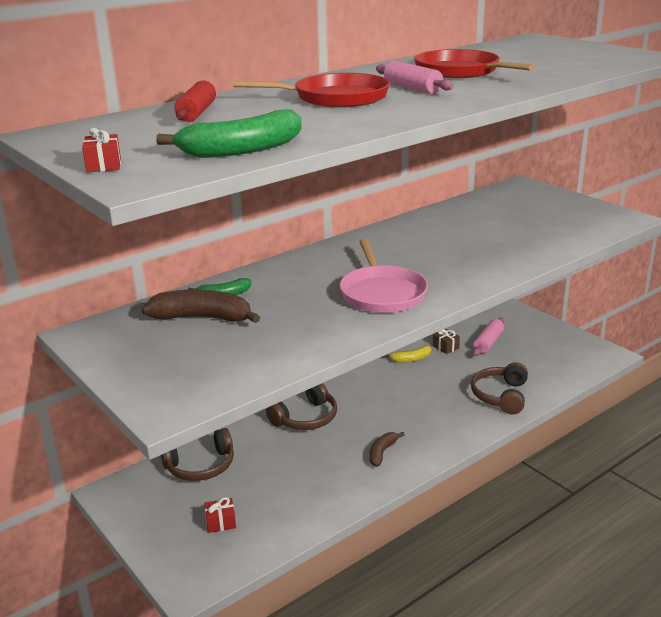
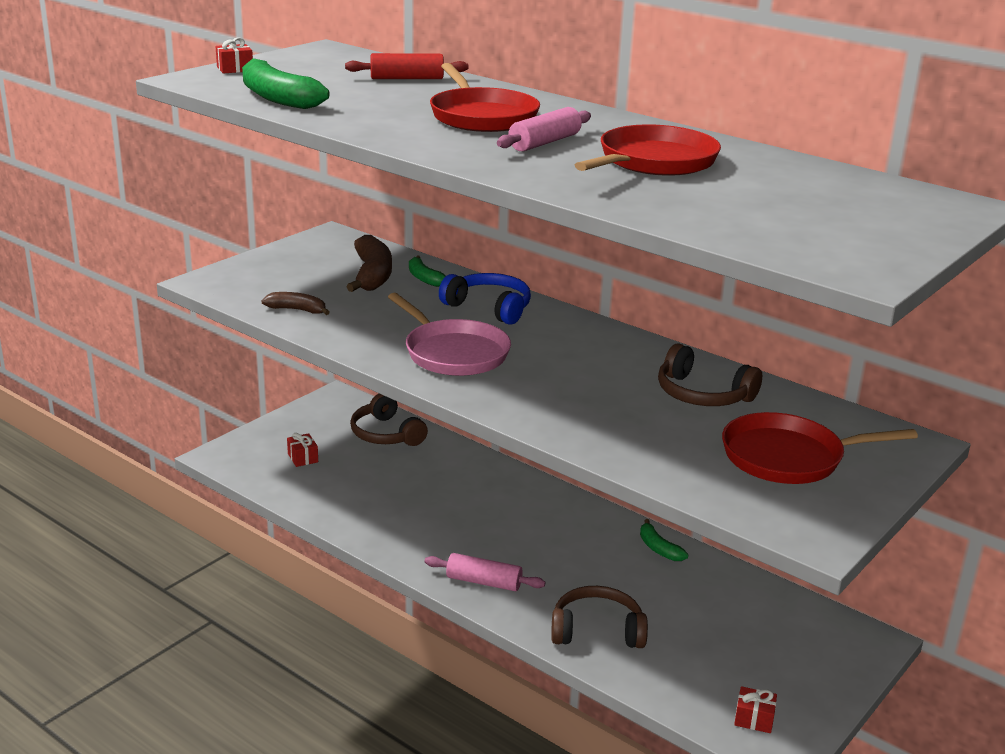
camera: 75 degrees right, 0 degrees up
(299, 274) = (489, 308): none -> blue headphones
(306, 418) = (489, 483): brown headphones -> brown headphones (702, 394)
(382, 293) = (453, 353): pink pan -> pink pan turned 105 degrees counterclockwise
(382, 452) = (437, 541): brown banana -> brown banana (297, 310)
(411, 359) = (658, 548): yellow banana -> green banana
(445, 347) = (708, 577): brown gift -> none
(488, 343) = (744, 617): pink rolling pin -> pink rolling pin (484, 582)
(542, 213) = (788, 457): none -> red pan
(583, 357) = (754, 719): none -> red gift

